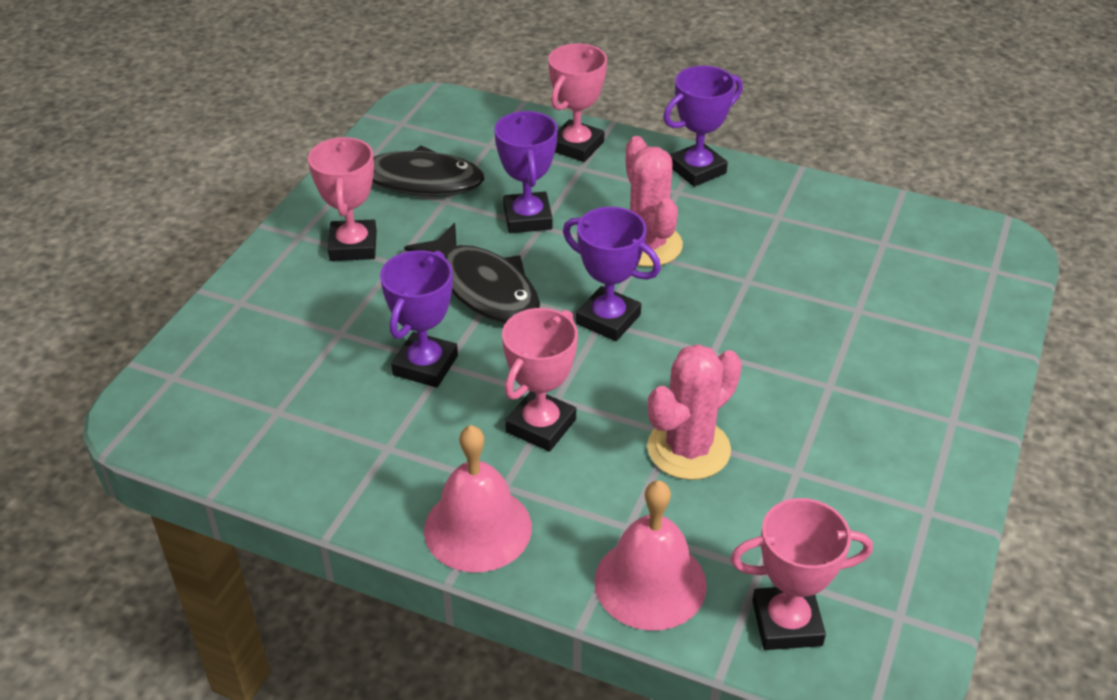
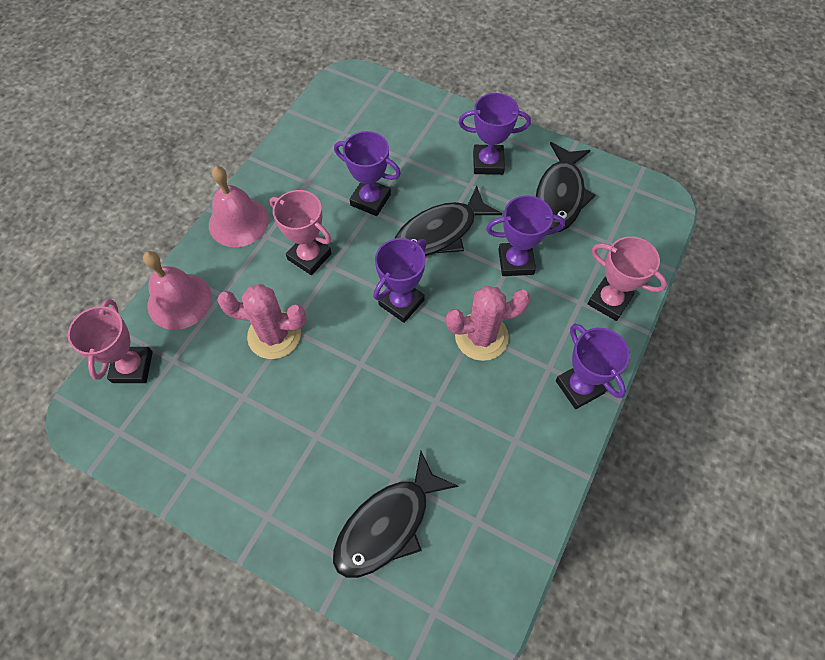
camera: 95 degrees right, 20 degrees up
(353, 246) = (488, 163): pink trophy -> purple trophy
(688, 449) = (274, 335): pink cactus -> pink cactus turned 45 degrees counterclockwise
(916, 311) = (387, 524): none -> black fish

